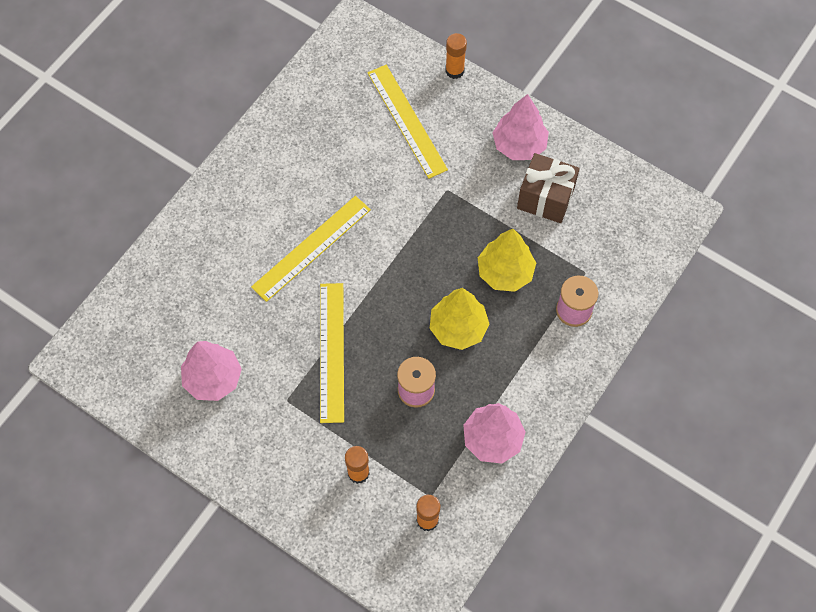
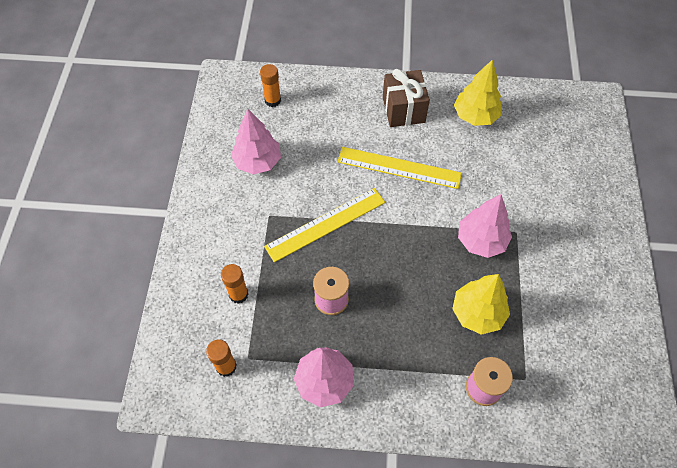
camera: 60 degrees right, 5 degrees down
(407, 120) = (551, 174): yellow ruler -> none
(454, 70) = (621, 183): orange glue stick -> orange glue stick (273, 100)
(458, 328) = (404, 303): yellow tree -> yellow tree (475, 116)
(519, 145) = (598, 264): pink tree -> pink tree (481, 240)
(545, 198) = (568, 309): brown gift -> brown gift (403, 110)

